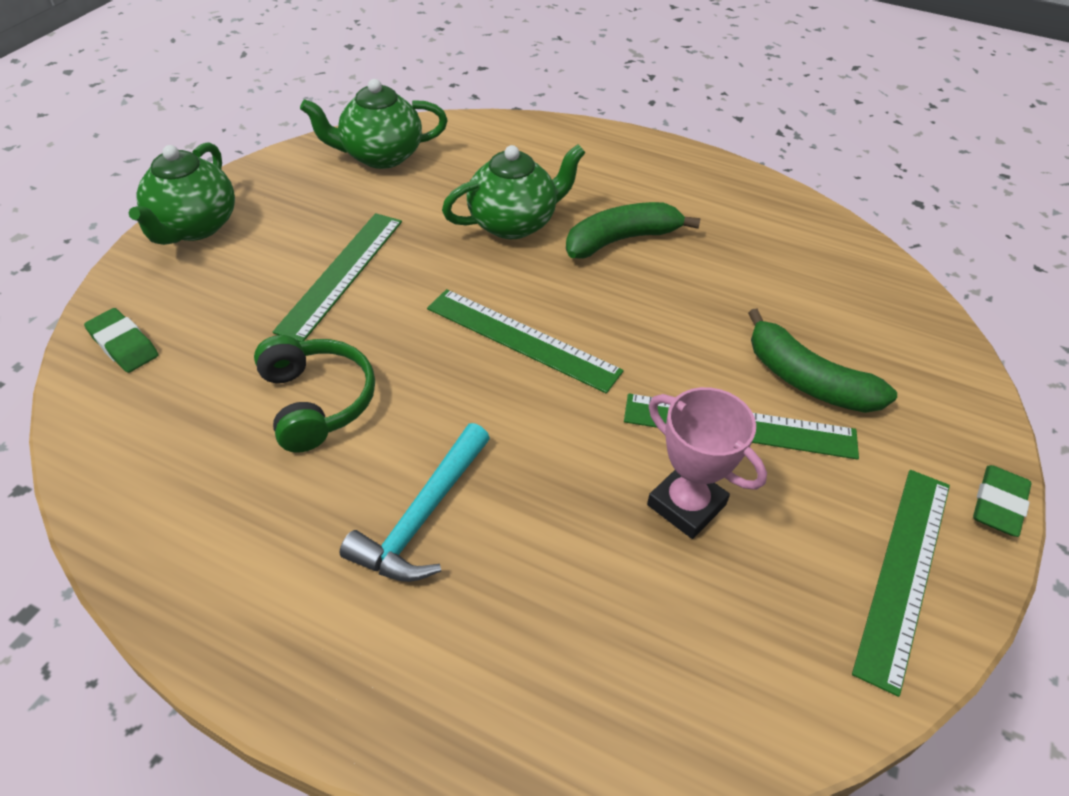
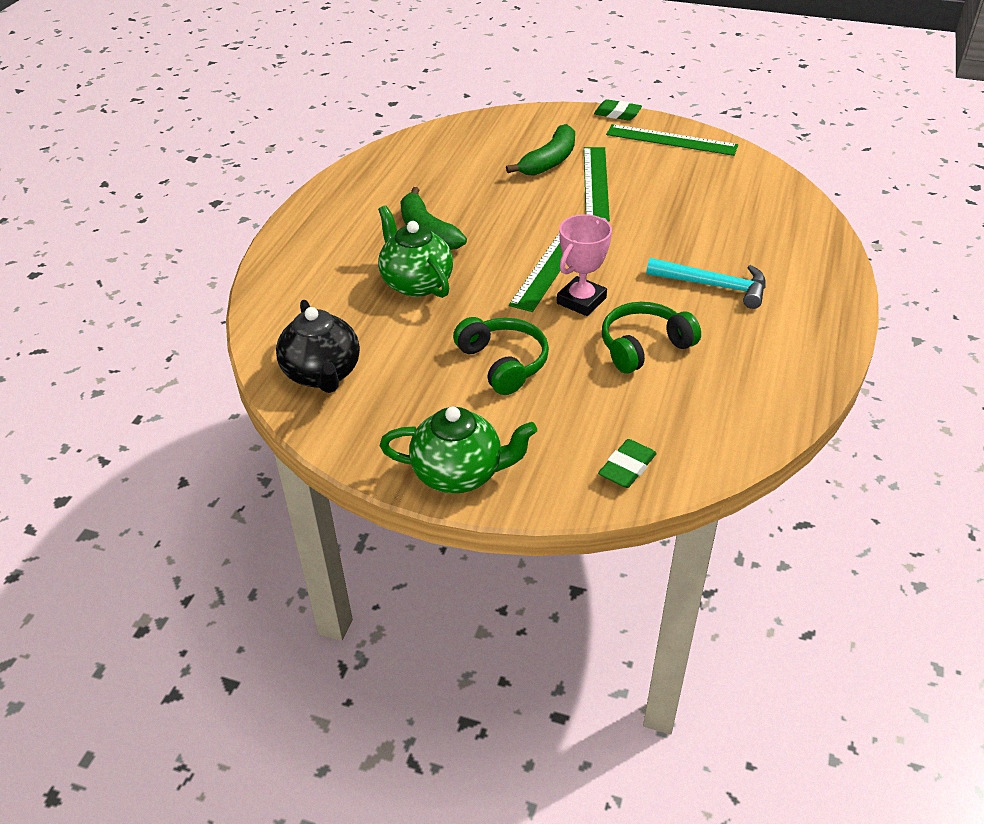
camera: 95 degrees left, 5 degrees down
(342, 274) = (503, 363): green ruler -> green headphones
(381, 156) = (322, 374): green teapot -> black teapot
(686, 505) = (660, 199): pink trophy -> pink trophy (581, 301)

